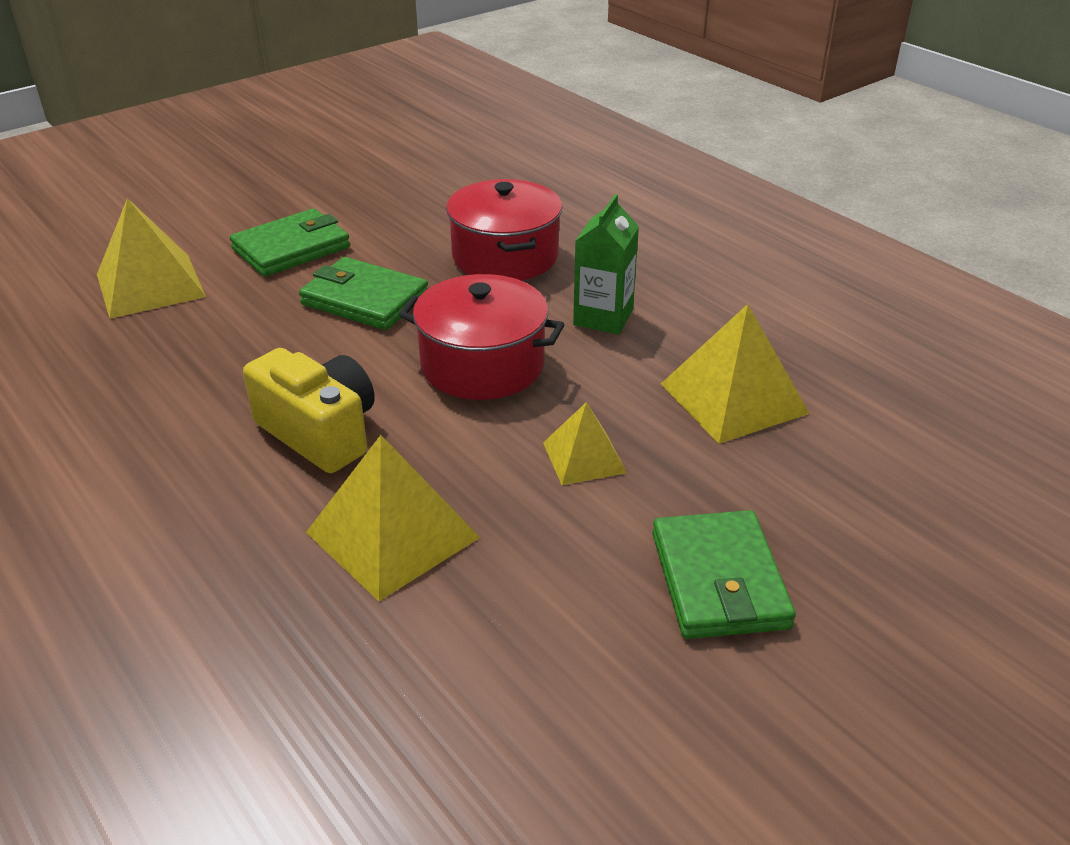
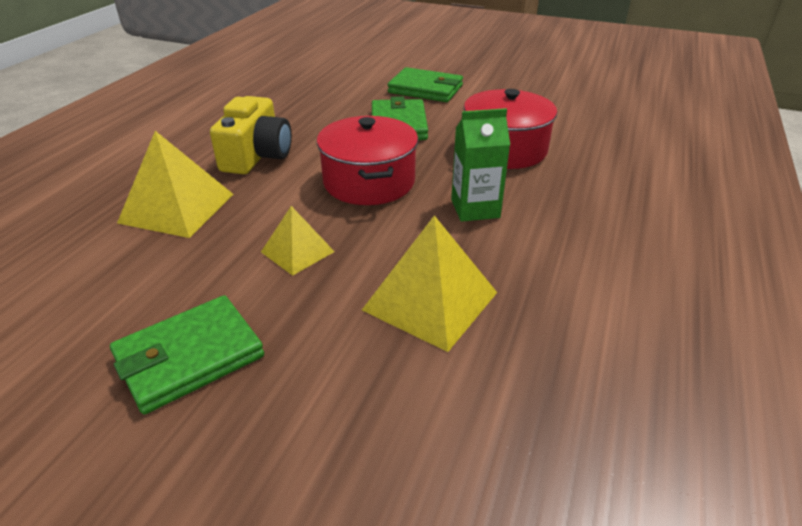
camera: 60 degrees right, 0 degrees up
(150, 285) = (348, 72): yellow pyramid -> none

